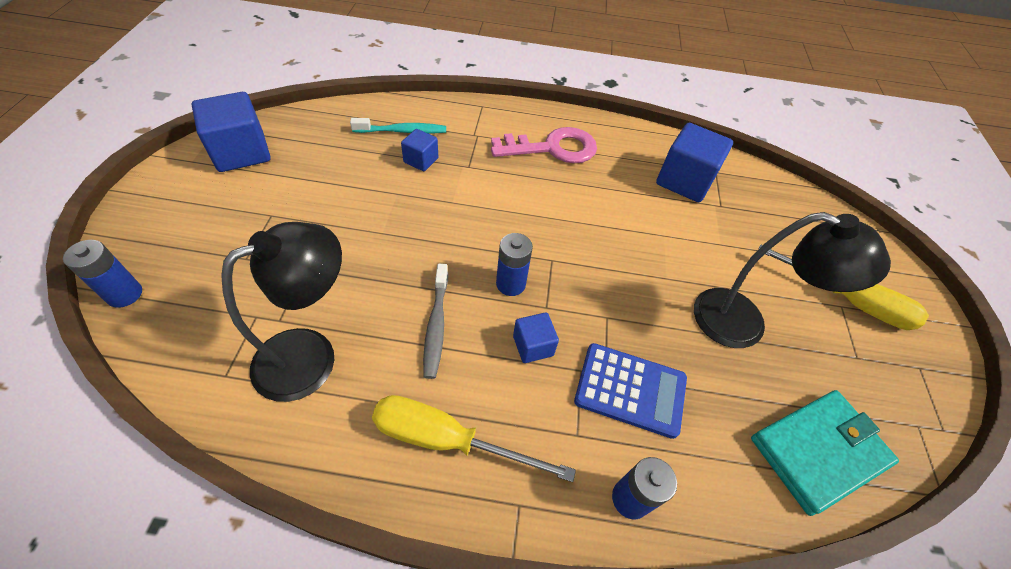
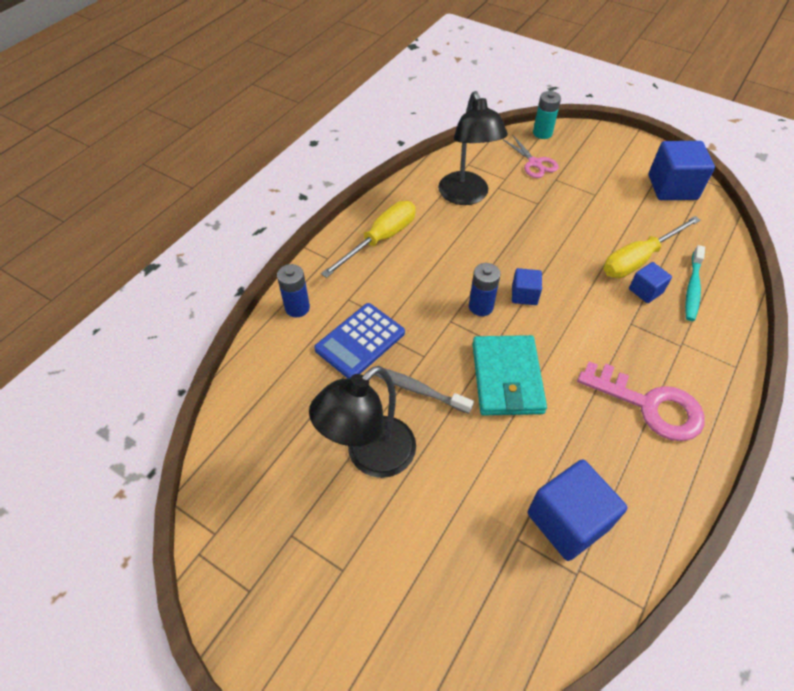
camera: 120 degrees right, 0 degrees up
(124, 294) = (542, 133): blue battery -> turquoise battery
(210, 288) = (534, 163): none -> pink scissors
(436, 325) = (462, 255): grey toothbrush -> grey toothbrush (418, 390)
(533, 346) = (421, 300): blue cube -> blue cube (524, 295)
(552, 148) = (649, 405): pink key -> pink key turned 75 degrees counterclockwise
(818, 451) = (250, 434): turquoise wallet -> turquoise wallet (507, 378)
(848, 301) = (344, 582): yellow screwdriver -> yellow screwdriver (639, 259)

